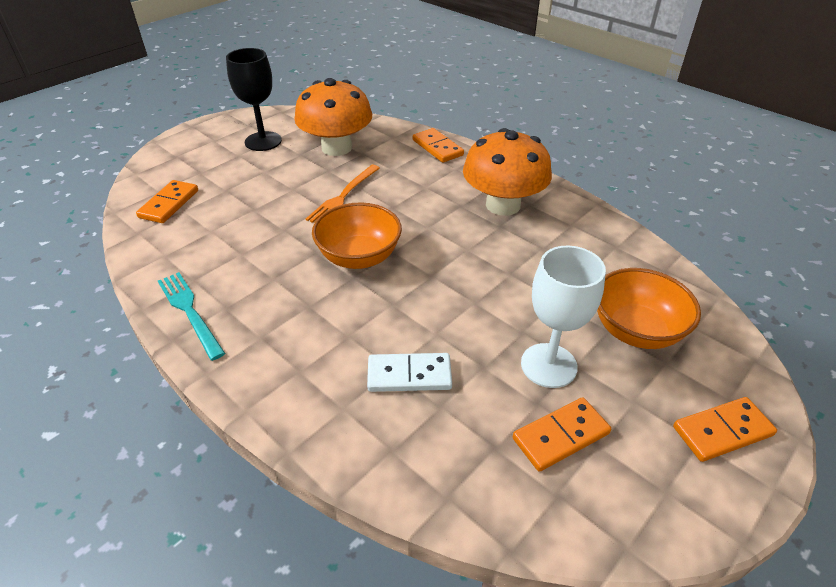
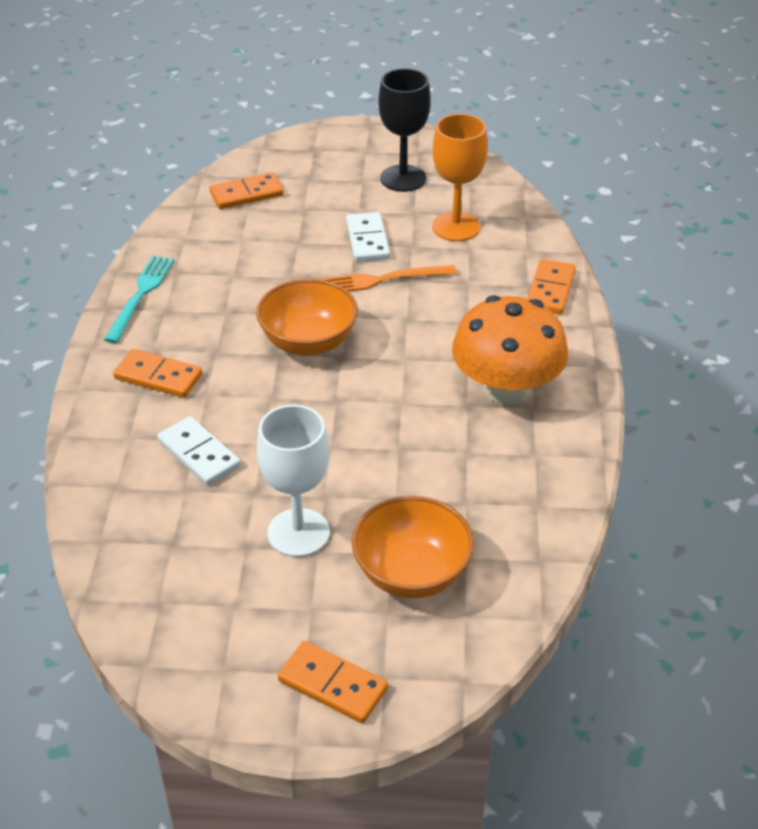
camera: 50 degrees right, 0 degrees up
(297, 182) = (367, 240): none -> white domino
(337, 147) = (456, 227): orange mushroom -> orange goblet
(561, 436) = (222, 577): orange domino -> orange domino (158, 377)

